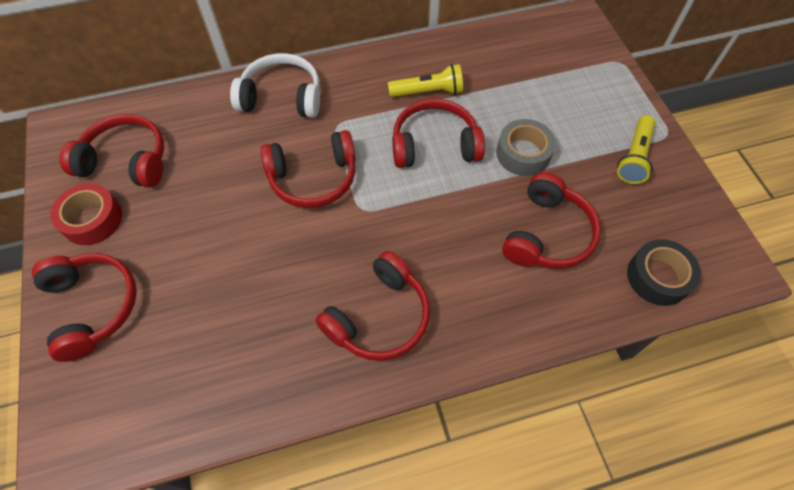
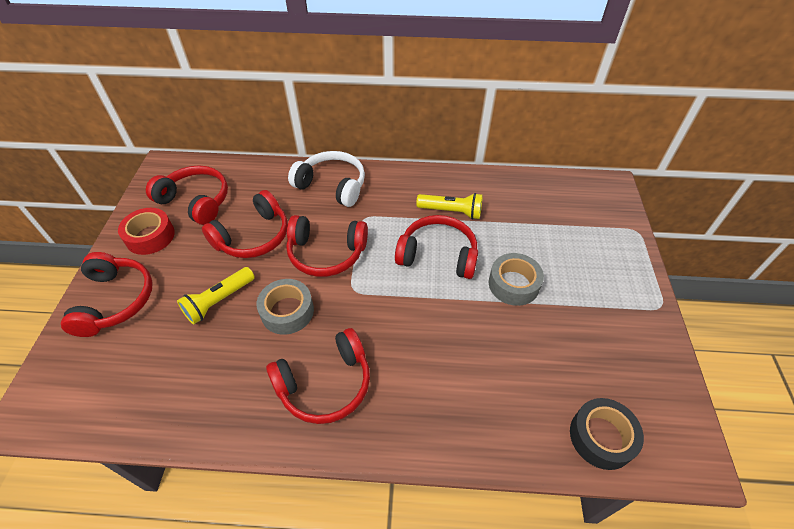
camera: 20 degrees right, 10 degrees down
(301, 255) = (287, 311): none -> grey tape
(547, 234) = (507, 361): red headphones -> red headphones (253, 237)
(634, 157) = (619, 317): yellow flashlight -> yellow flashlight (219, 301)

